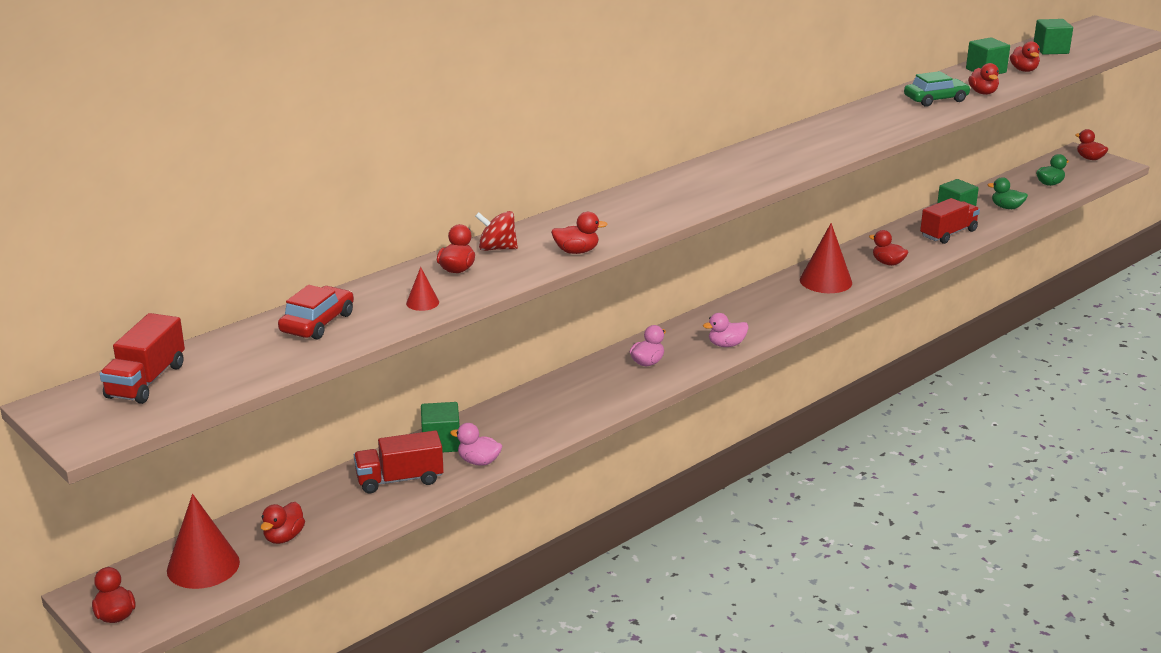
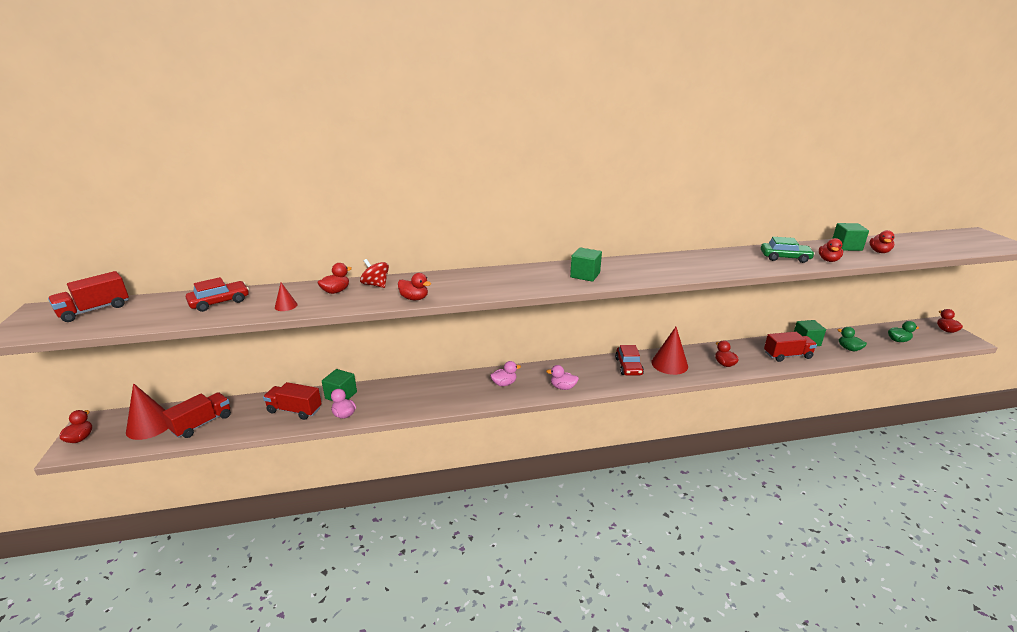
camera: 30 degrees right, 0 degrees up
(284, 537) = (202, 423): red duck -> red truck
(780, 297) = (628, 366): none -> red car
(1050, 50) = (916, 242): green cube -> green cube (585, 275)

